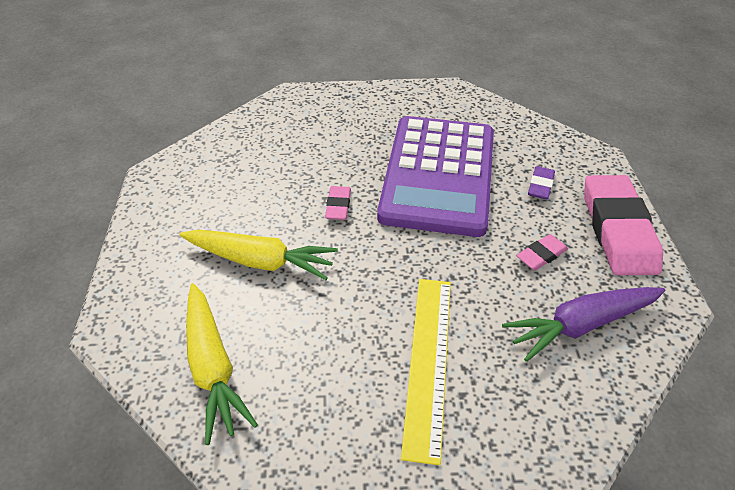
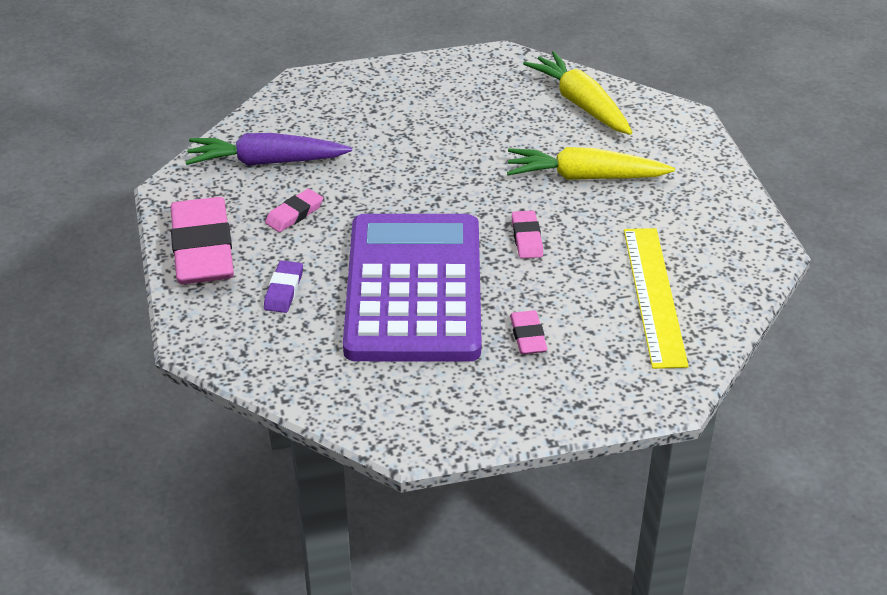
camera: 170 degrees right, 5 degrees down
(363, 134) = (528, 336): none -> pink eraser
(428, 361) = (403, 125): yellow ruler -> yellow ruler (654, 295)
(581, 325) = (266, 162): purple carrot -> purple carrot turned 150 degrees counterclockwise

